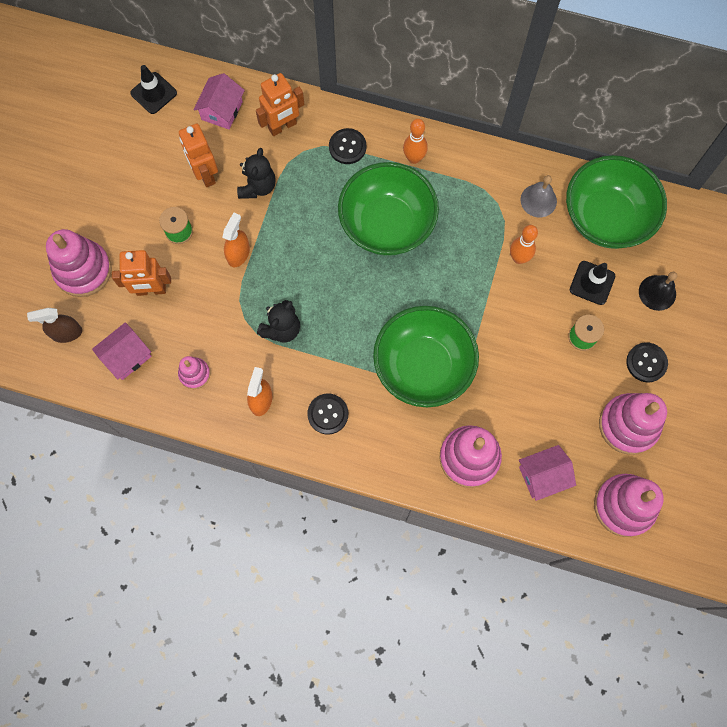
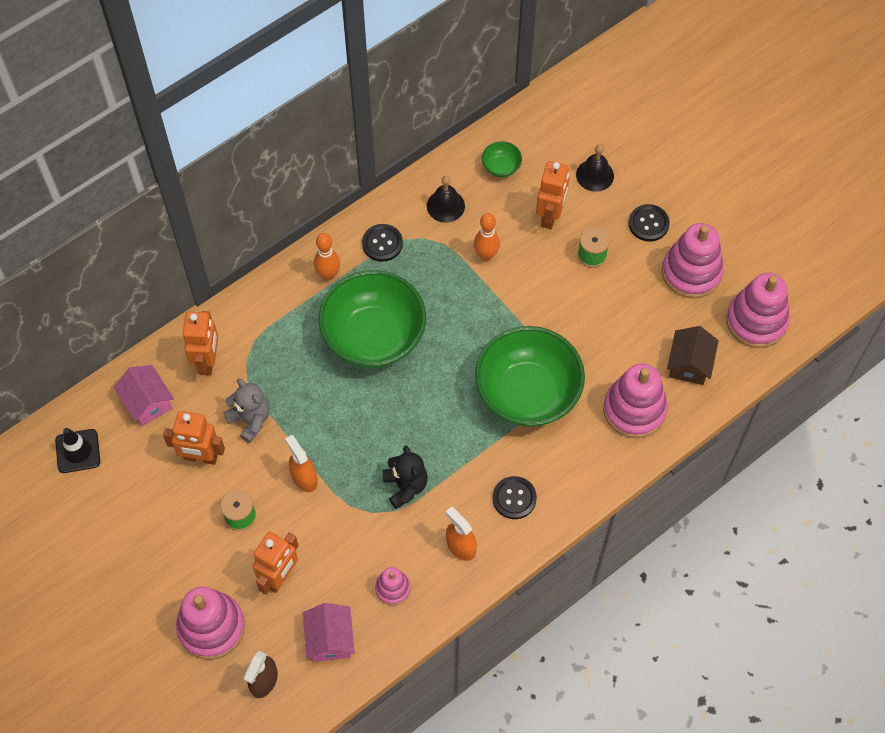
camera: 55 degrees left, 10 degrees down
(257, 186) = (250, 420): black teddy bear -> grey teddy bear
(347, 147) = (273, 320): black button -> black button (382, 243)
(538, 200) = (445, 206): grey bell -> black bell
(542, 476) = (689, 364): pink house -> brown house
(592, 283) = (550, 216): black traffic cone -> orange robot
(606, 218) = (501, 167): green bowl -> green bowl, size x0.40

